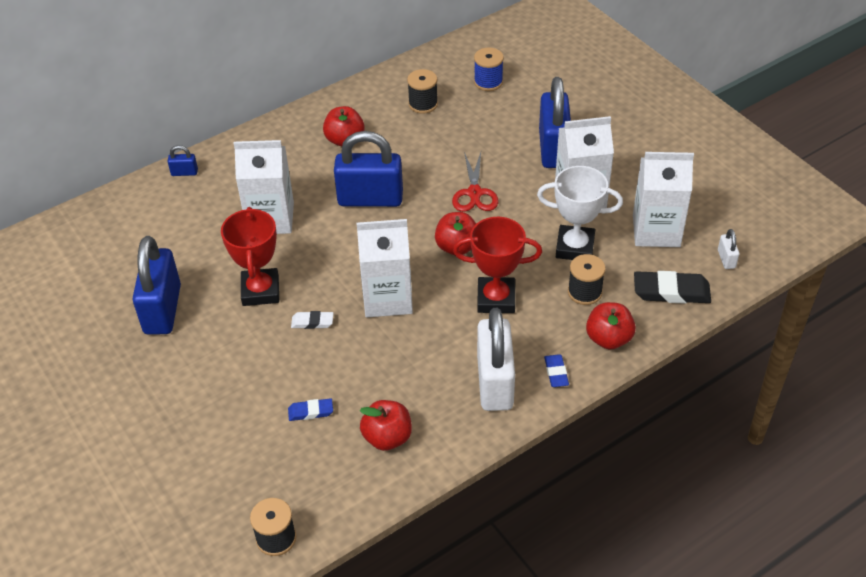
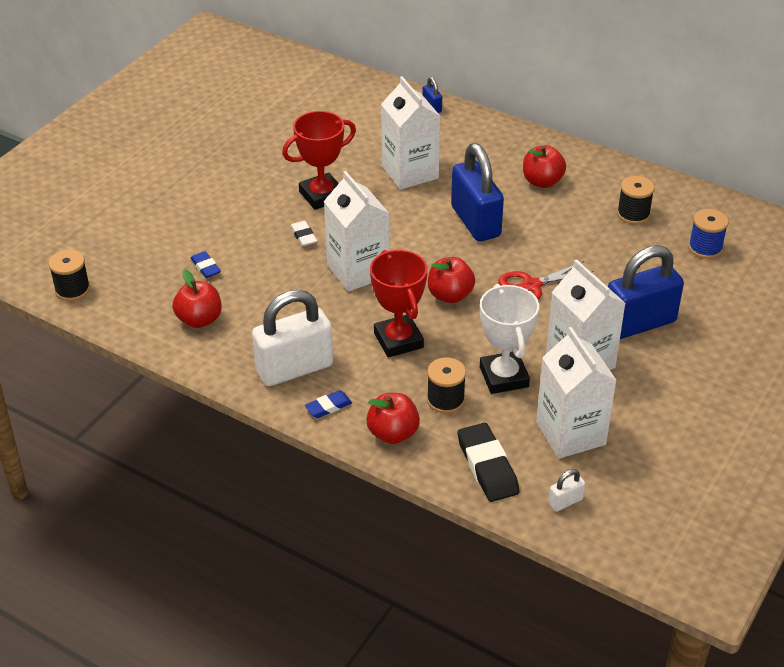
camera: 65 degrees right, 5 degrees down
(162, 309) = (271, 152): blue padlock -> none

